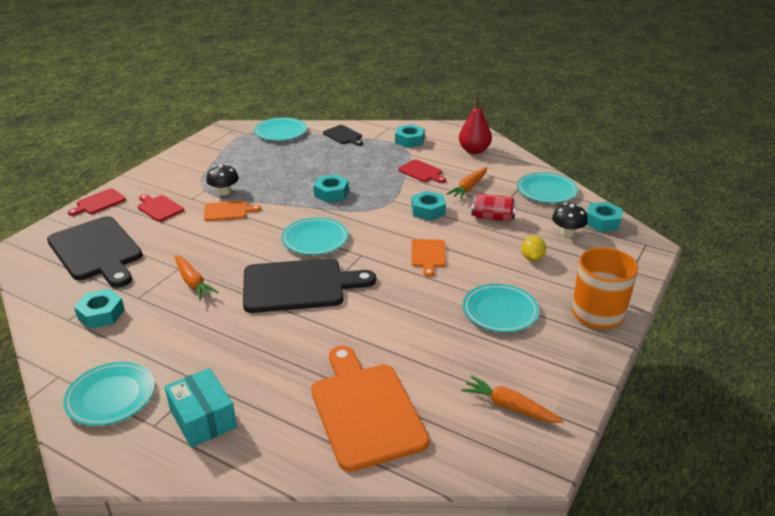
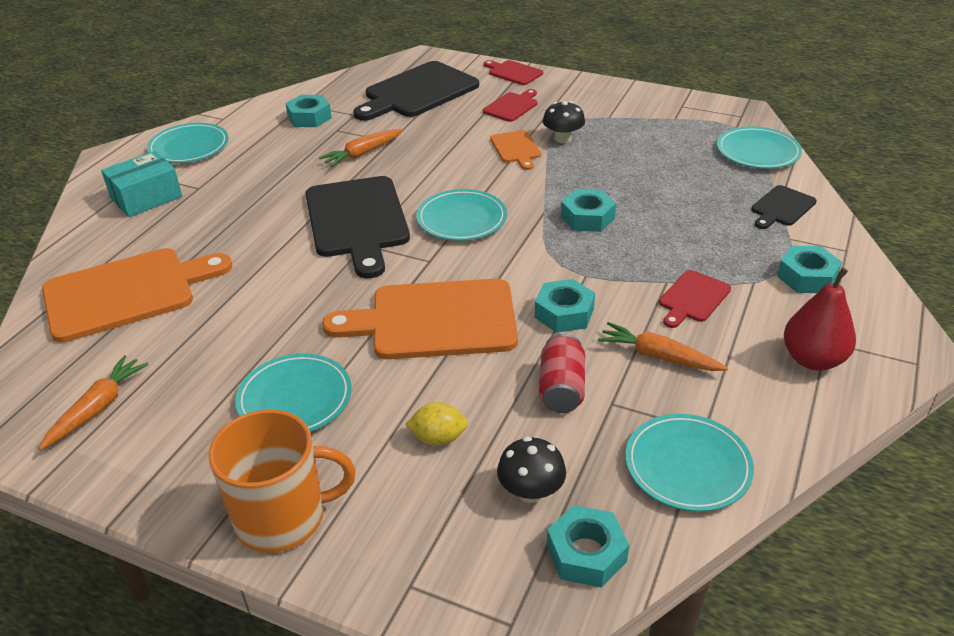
camera: 85 degrees right, 5 degrees up
(428, 255) = (435, 320): orange cutting board -> orange cutting board, size x2.05

